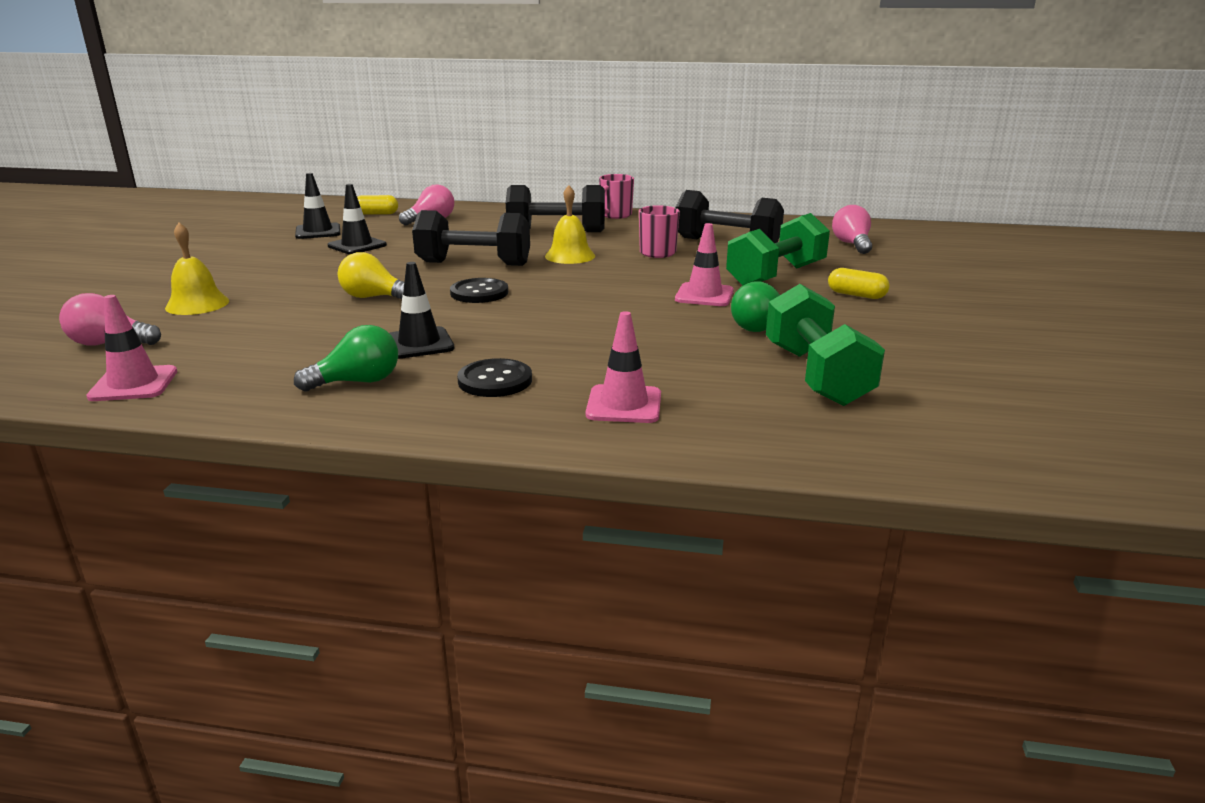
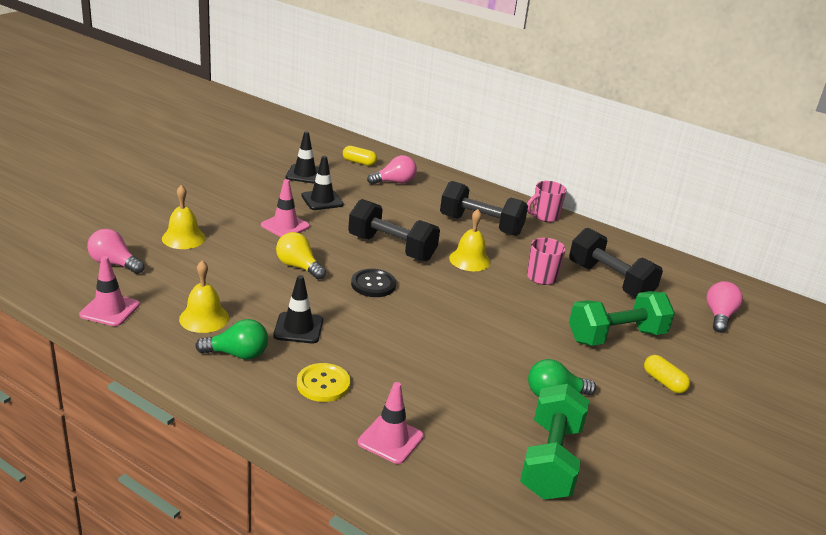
camera: 20 degrees right, 5 degrees up
(283, 362) = (204, 318): none -> yellow bell
(495, 380) = (323, 384): black button -> yellow button
(704, 295) = (538, 342): pink traffic cone -> pink traffic cone (285, 226)

